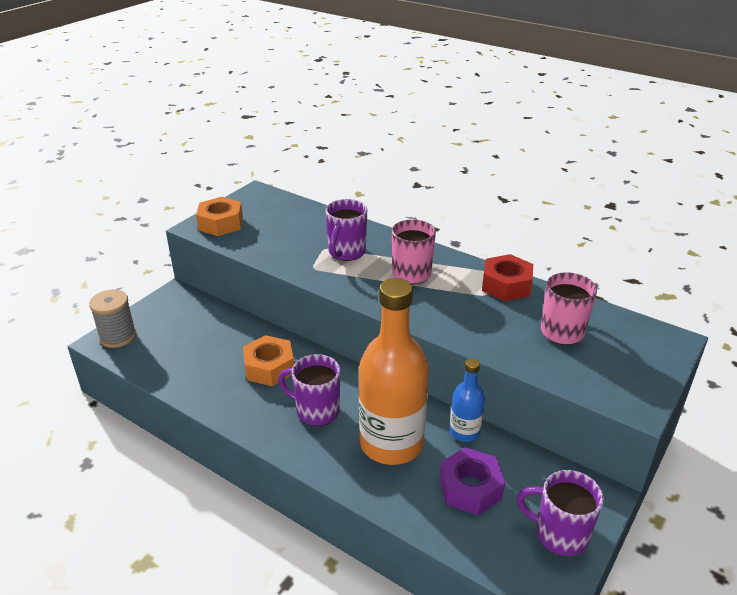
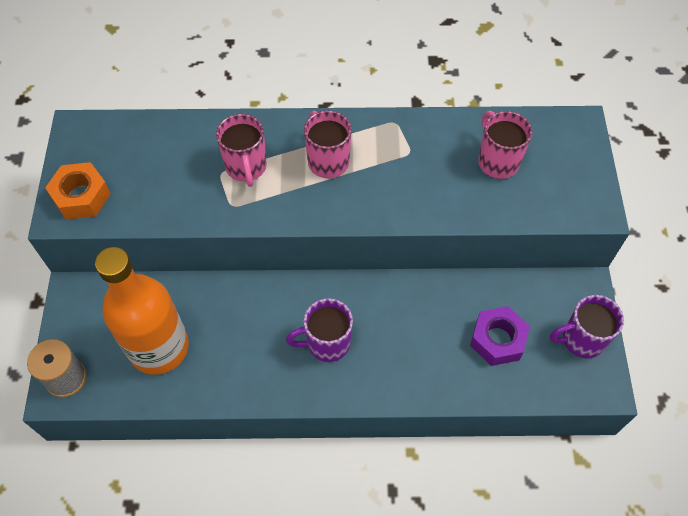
camera: 35 degrees left, 25 degrees up
(269, 367) = (247, 323): orange nut -> none
(346, 252) = (246, 167): purple mug -> pink mug
(391, 443) = (411, 336): orange bottle -> orange bottle (159, 347)
(464, 432) = (457, 289): blue bottle -> none
(506, 285) = (418, 131): red nut -> none

